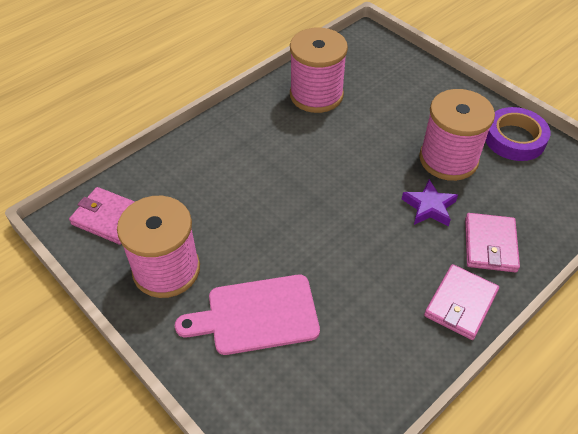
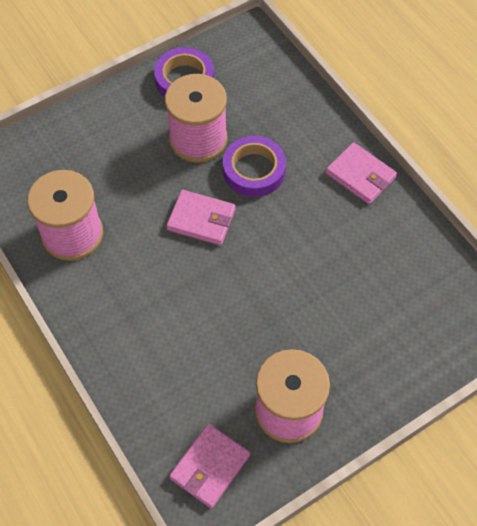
camera: 80 degrees left, 10 degrees up
(256, 315) = (352, 334): pink cutting board -> none
(429, 207) = (254, 170): purple star -> purple tape
(490, 245) = (304, 137): pink wallet -> pink wallet (201, 219)

